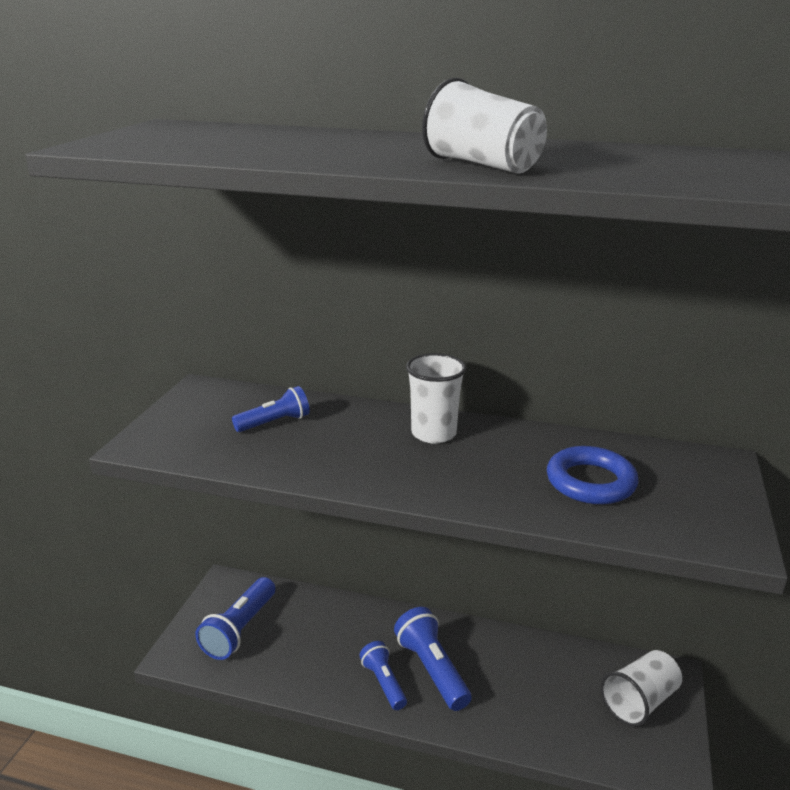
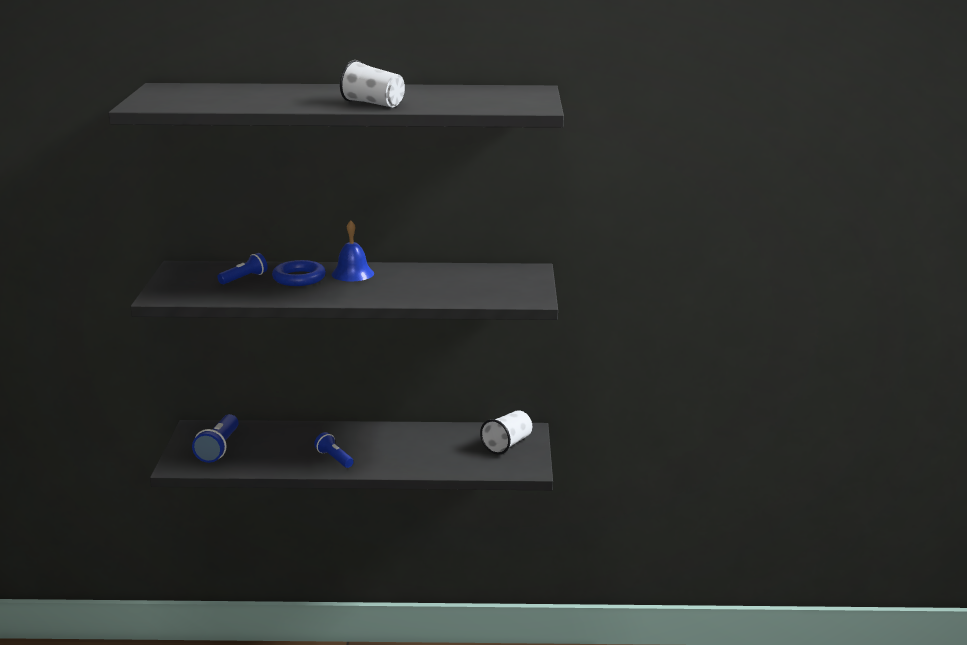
camera: 15 degrees left, 5 degrees down
(432, 669) = (366, 448): blue flashlight -> none
(433, 433) = (352, 273): white cup -> blue bell
(590, 482) = (453, 285): blue ring -> blue ring (299, 278)

